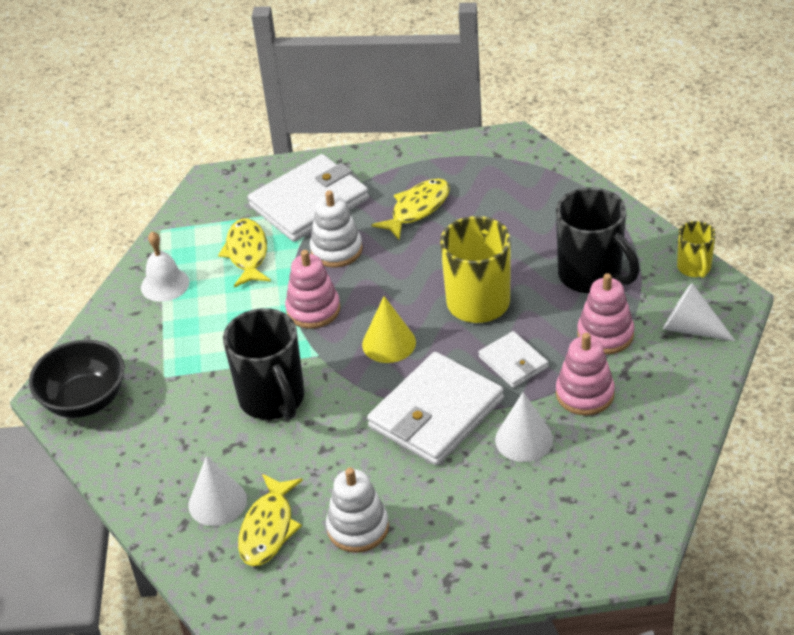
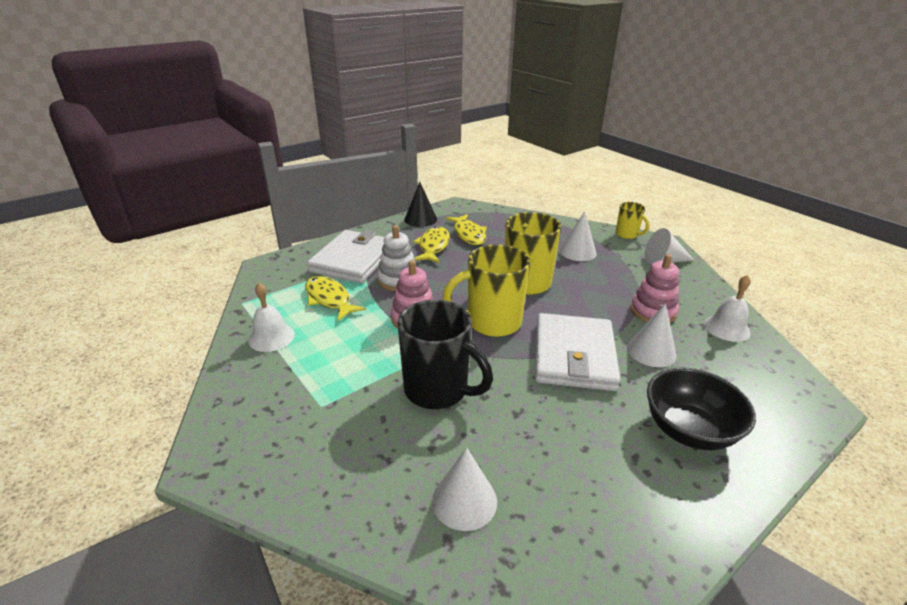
camera: 35 degrees left, 10 degrees down
(85, 400) = (249, 456): black bowl -> black bowl (688, 430)
(268, 528) = (536, 505): yellow fish -> yellow fish (468, 234)
(358, 528) = (611, 467): white stacking toy -> none
(389, 343) = (491, 322): yellow cone -> yellow mug
(440, 155) = (420, 219): none -> black cone
(513, 362) = (587, 308): white wallet -> none
(592, 276) = (578, 252): black mug -> white cone
(605, 334) = (623, 277): pink stacking toy -> none
(647, 446) = (727, 328): none -> white bell

